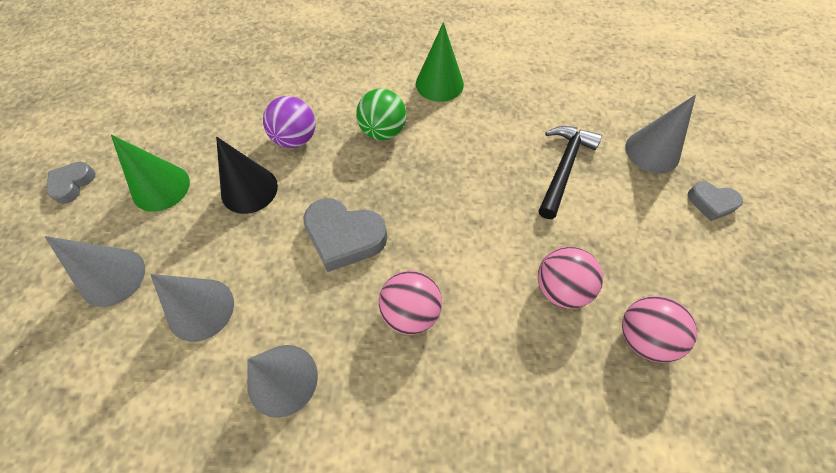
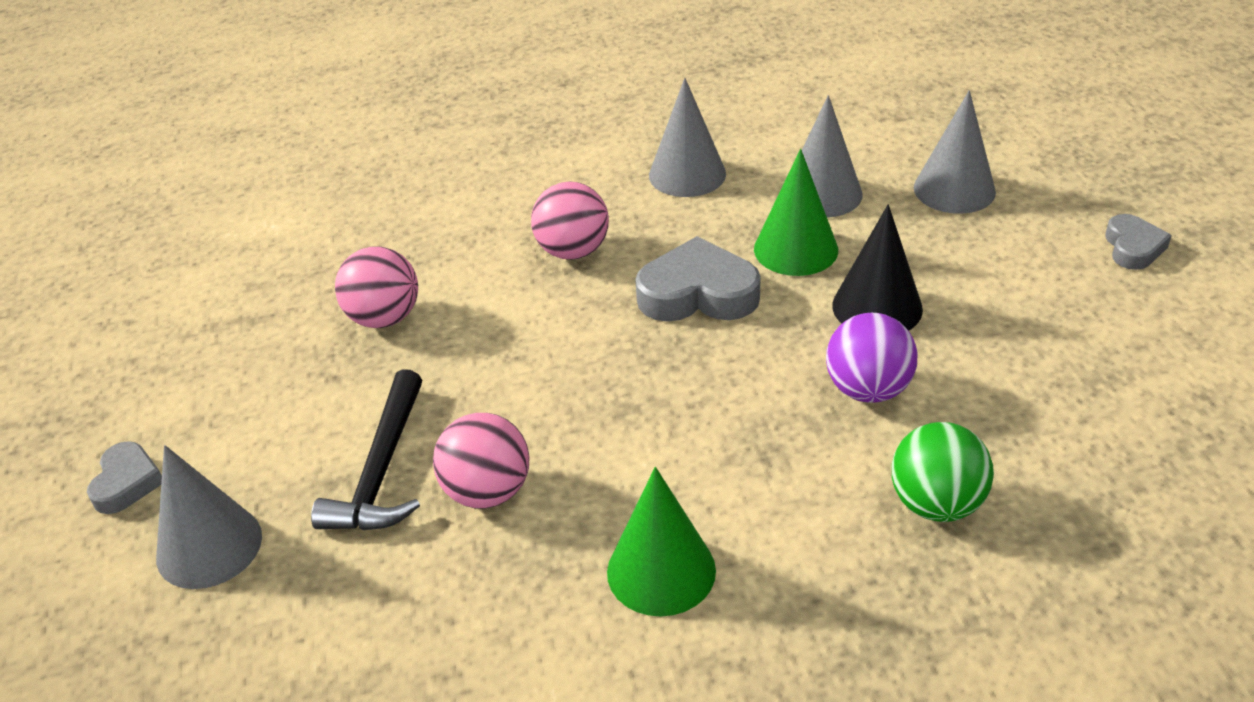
camera: 165 degrees right, 20 degrees down
(161, 187) = (1006, 276): green cone -> green cone (796, 249)
(383, 131) = (725, 443): green ball -> green ball (936, 504)
(642, 337) = (279, 300): pink ball -> pink ball (487, 492)
(711, 203) = (127, 483): grey heart -> grey heart turned 90 degrees clockwise

